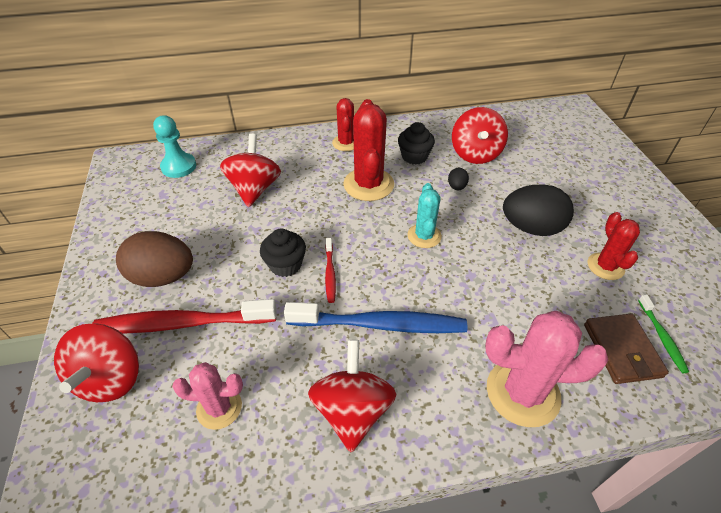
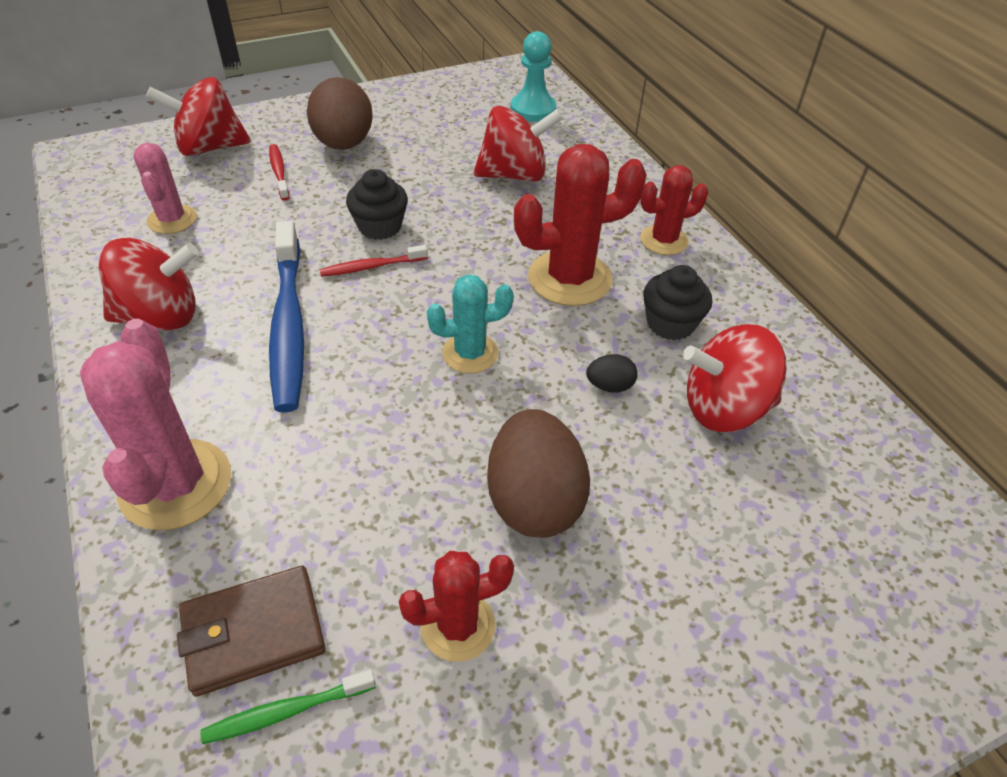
camera: 75 degrees right, 0 degrees up
(182, 323) = (279, 172): red toothbrush -> red toothbrush, size x0.47
(531, 228) = (534, 500): black egg -> brown egg

